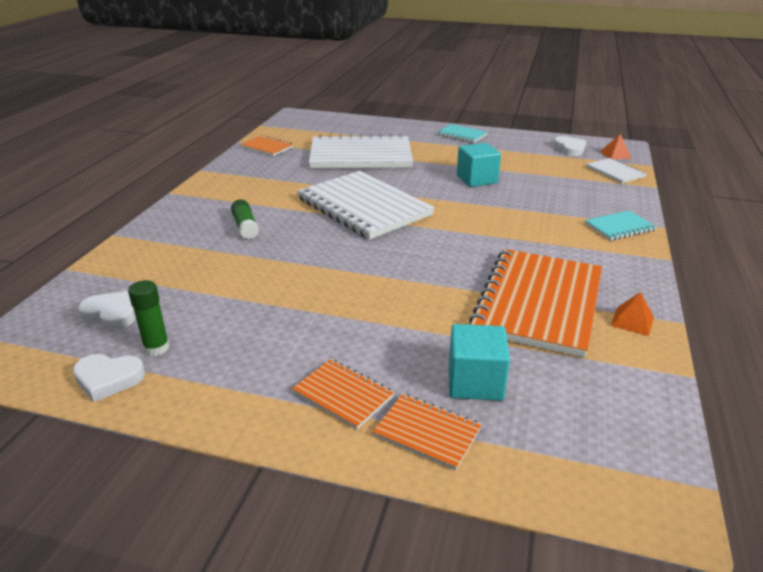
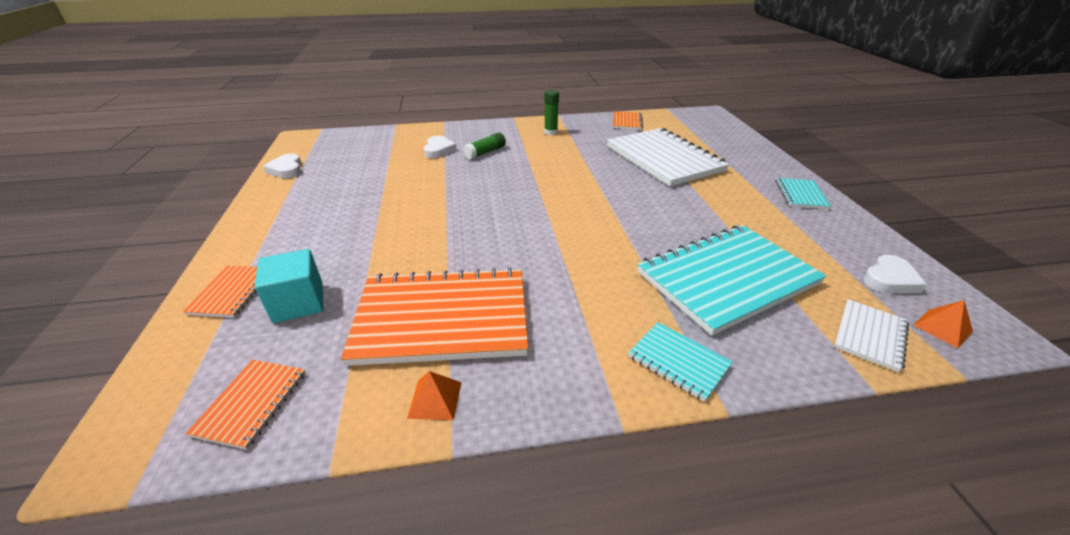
camera: 65 degrees right, 5 degrees up
(111, 314) = (352, 149): white heart -> white heart (438, 150)
(156, 348) = (319, 172): green glue stick -> green glue stick (551, 132)
(343, 395) = (276, 246): orange notebook -> orange notebook (251, 403)
(364, 207) = (561, 185): white notebook -> none
(476, 179) = (691, 228): turquoise cube -> none
(545, 188) = (727, 278): none -> turquoise notebook

